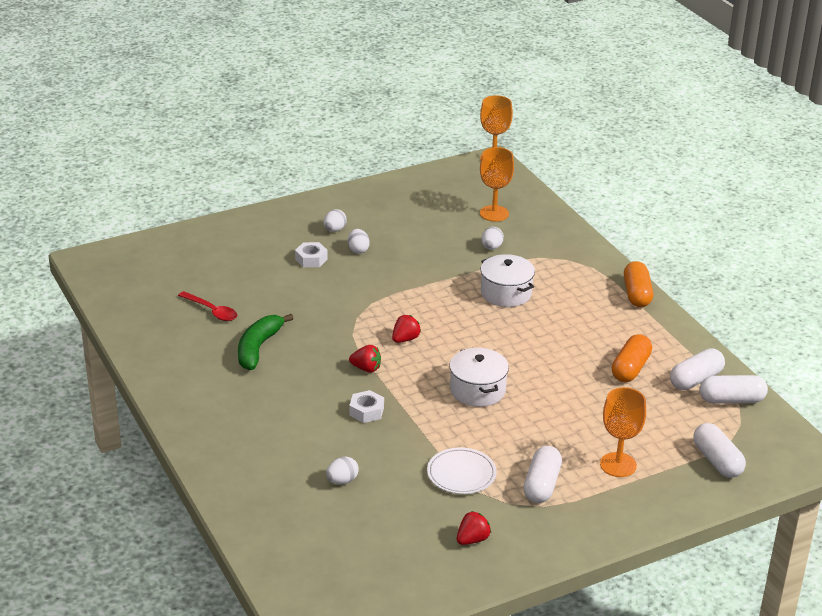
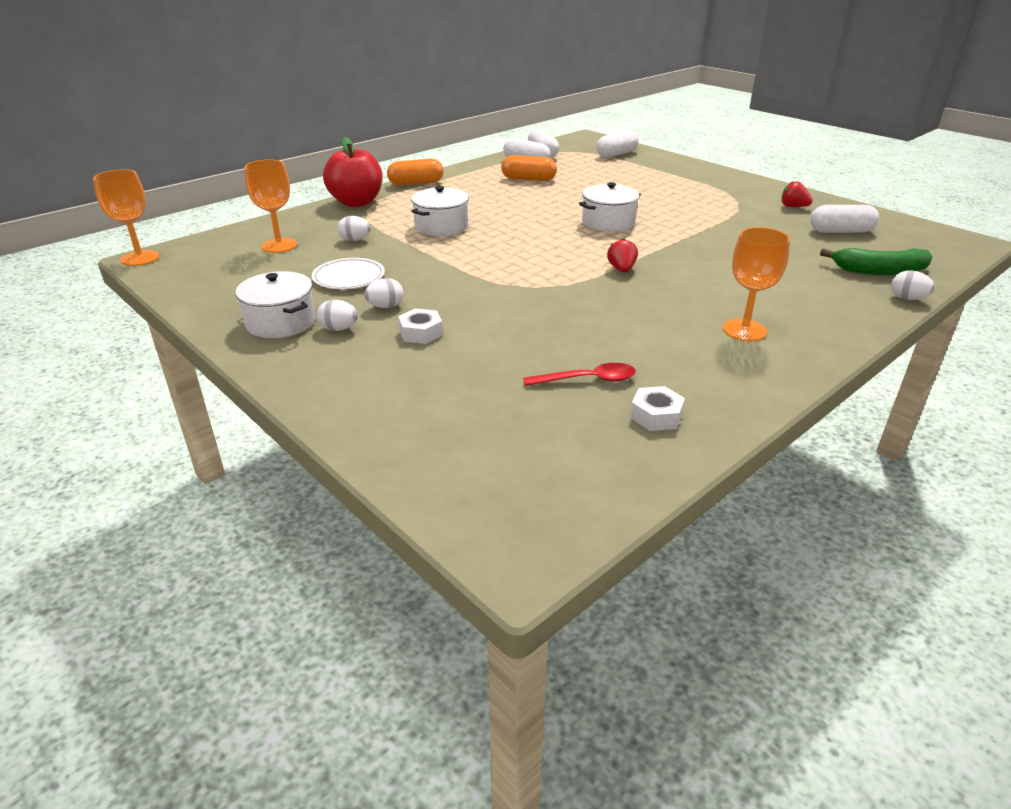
camera: 105 degrees left, 0 degrees up
(212, 311) = (588, 380): red spoon -> red spoon turned 60 degrees clockwise
(258, 348) = (639, 332): green banana -> green banana (879, 271)
(342, 481) = (795, 257): white egg -> white egg (907, 298)
(356, 210) = (281, 322): none -> white pot
(366, 411) = (688, 260): white nut -> white nut (656, 415)
(405, 339) = (555, 259): red strawberry -> none
(461, 474) = (725, 217): white plate -> white plate (349, 277)
(542, 485) = (703, 193): white capsule -> white capsule (840, 231)
(587, 255) = (356, 202): none -> red apple
(618, 465) = (652, 176): orange goblet -> orange goblet (744, 330)

